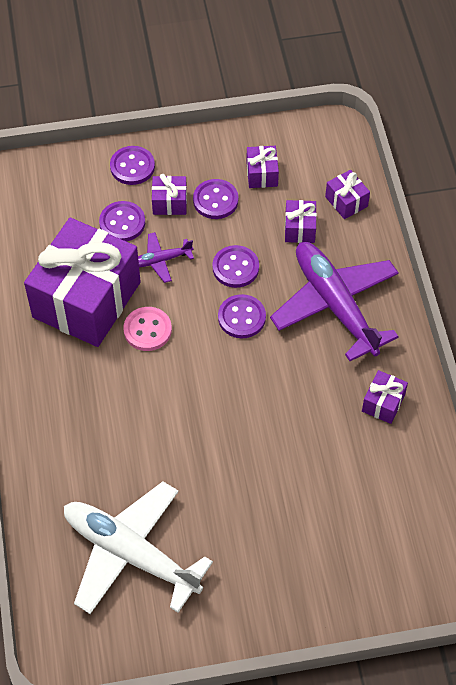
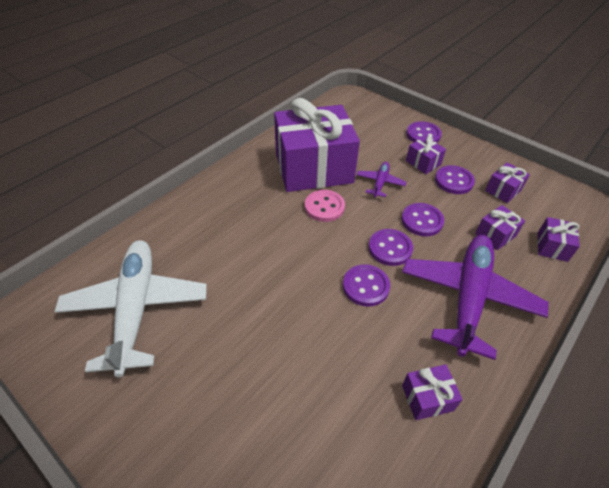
camera: 50 degrees right, 10 degrees down
(122, 223) = (382, 152): purple button -> purple button (365, 286)
(161, 260) = (380, 183): purple plane -> purple plane turned 75 degrees clockwise

